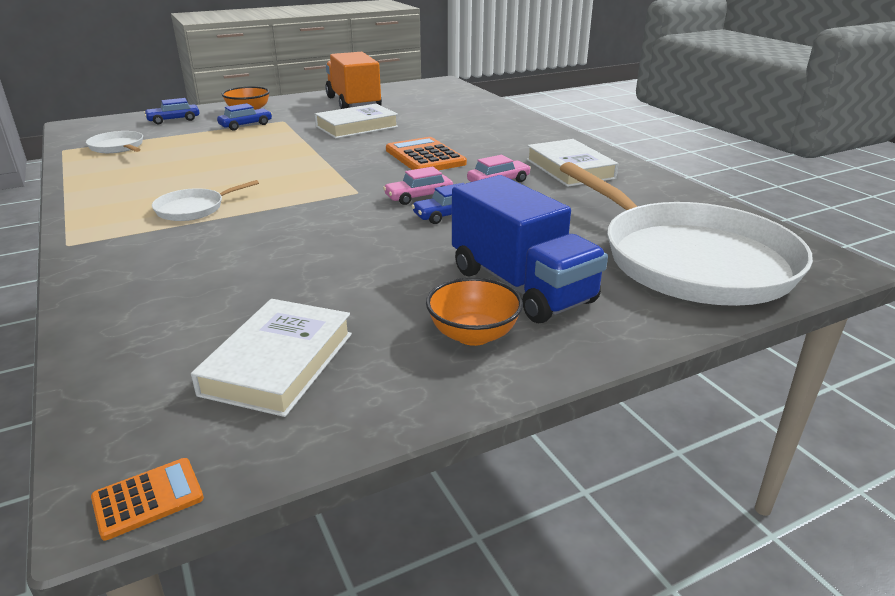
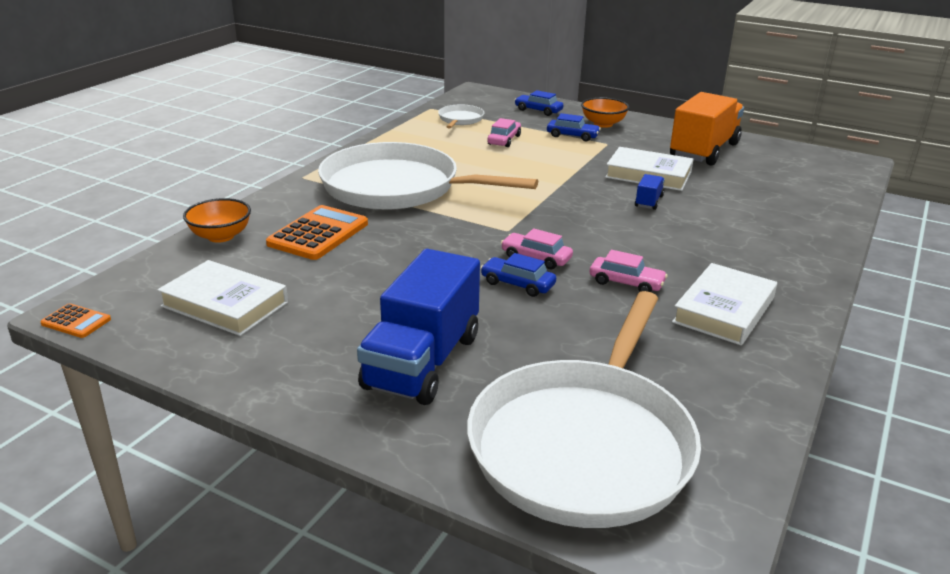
camera: 55 degrees right, 0 degrees up
(193, 209) = (397, 187): white pan -> white pan, size x2.44
(198, 146) = (504, 140): none -> pink car
(278, 363) = (225, 304): white book -> white book turned 45 degrees clockwise
(396, 139) = (648, 201): none -> blue truck
(425, 157) = (629, 229): orange calculator -> orange calculator (318, 234)
(473, 334) = (323, 364): orange bowl -> orange bowl (221, 236)

